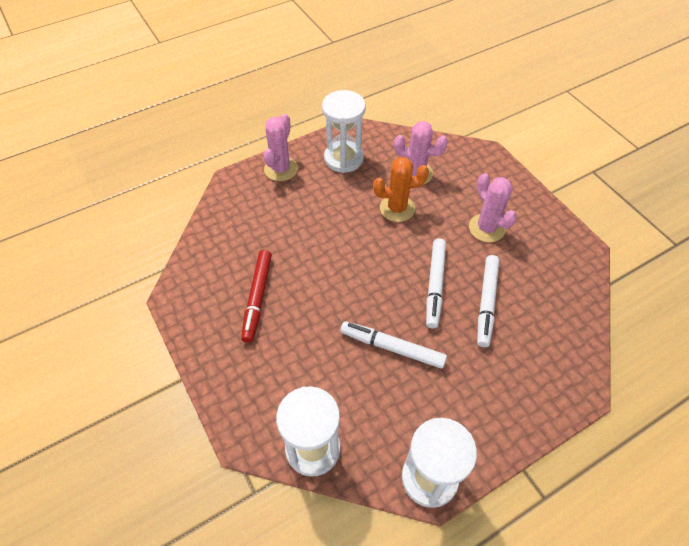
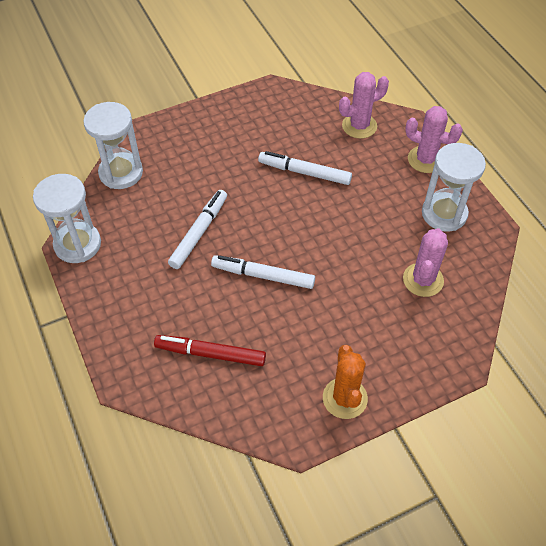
camera: 95 degrees right, 0 degrees up
(257, 298) = (265, 141): red marker -> red marker (210, 354)
(397, 208) = (368, 255): orange cactus -> orange cactus (345, 398)
(486, 228) = (336, 338): pink cactus -> pink cactus (359, 126)
(486, 303) = (236, 318): white marker -> white marker (304, 172)

